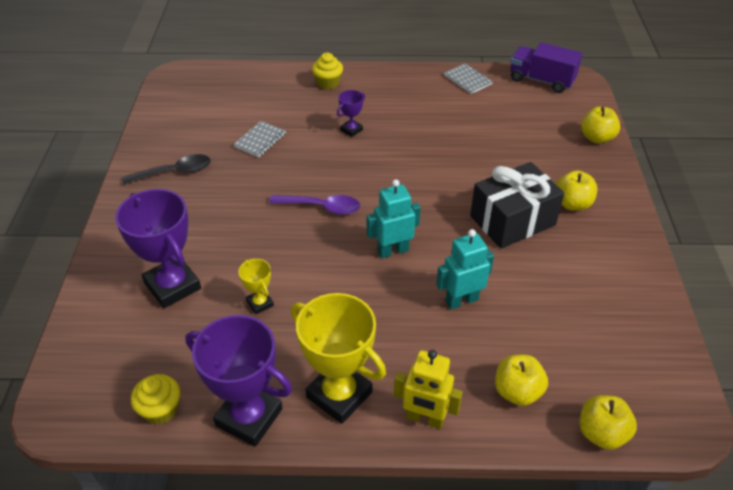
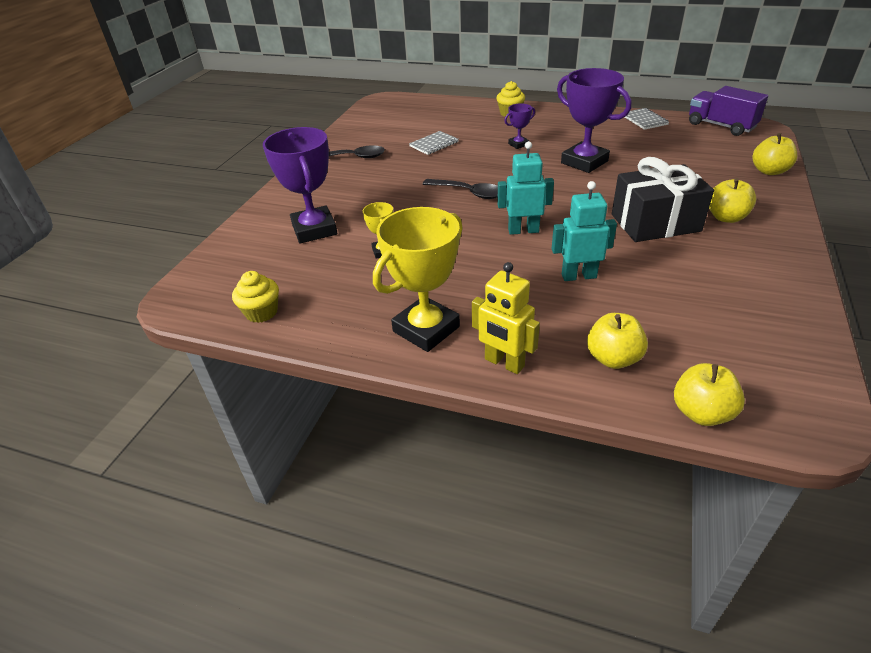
camera: 20 degrees right, 5 degrees down
(249, 417) = (335, 331): purple trophy -> purple trophy (584, 162)
(321, 207) = (469, 193): purple spoon -> black spoon
(339, 395) = (426, 329): yellow trophy -> yellow trophy turned 75 degrees clockwise

